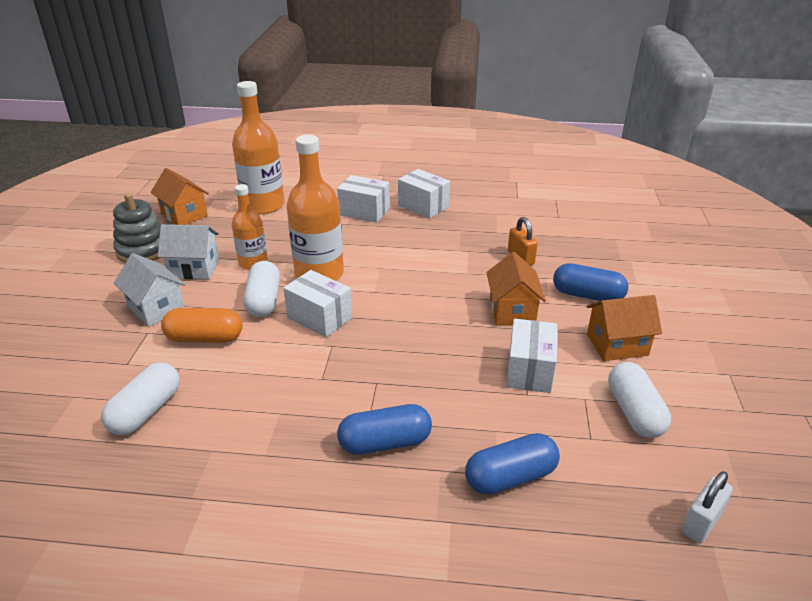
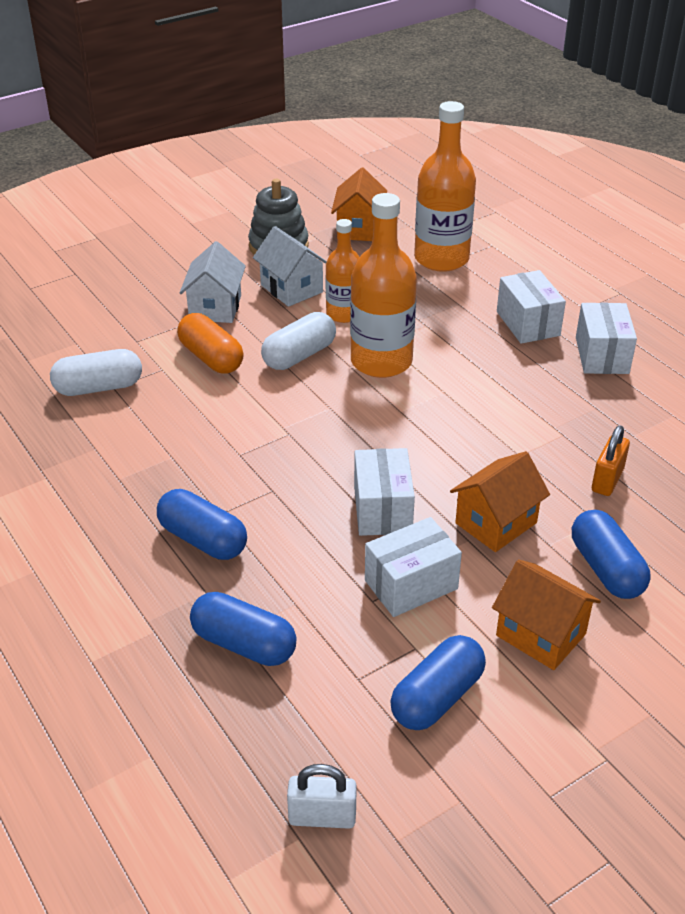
camera: 50 degrees right, 5 degrees up
(319, 317) = (318, 402): white box -> white box (382, 509)
(634, 412) = (437, 697): white capsule -> blue capsule

